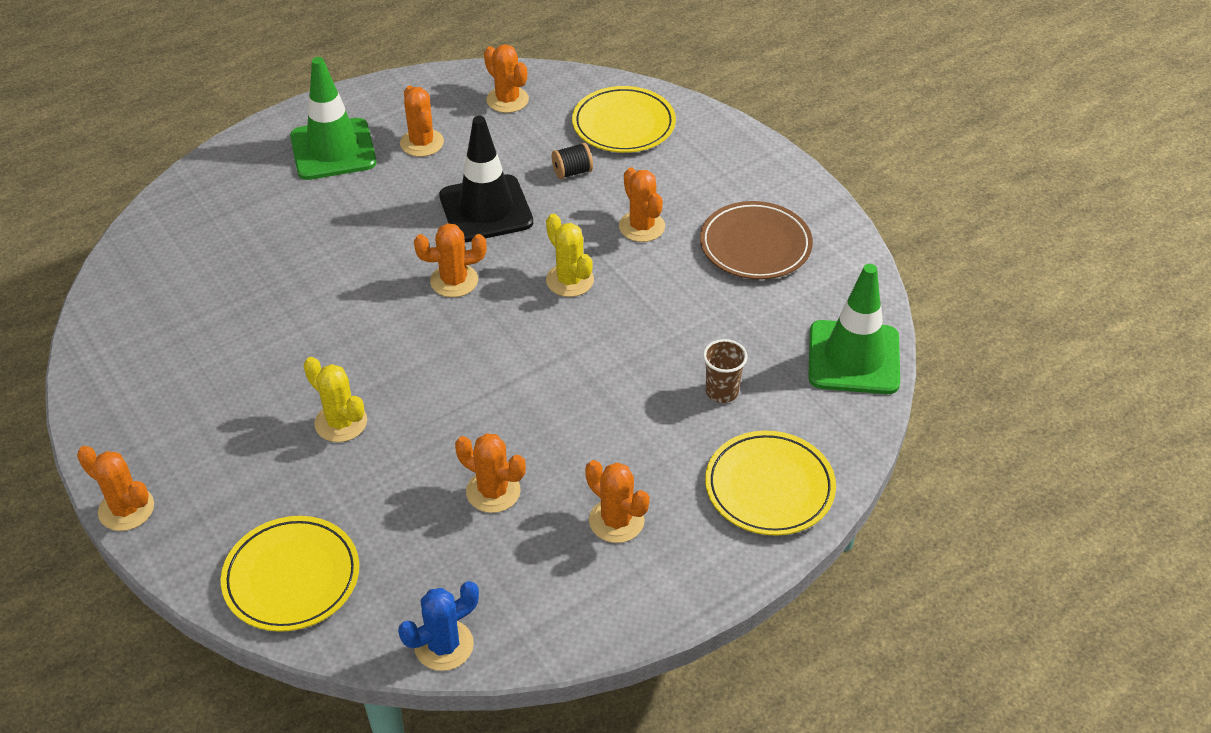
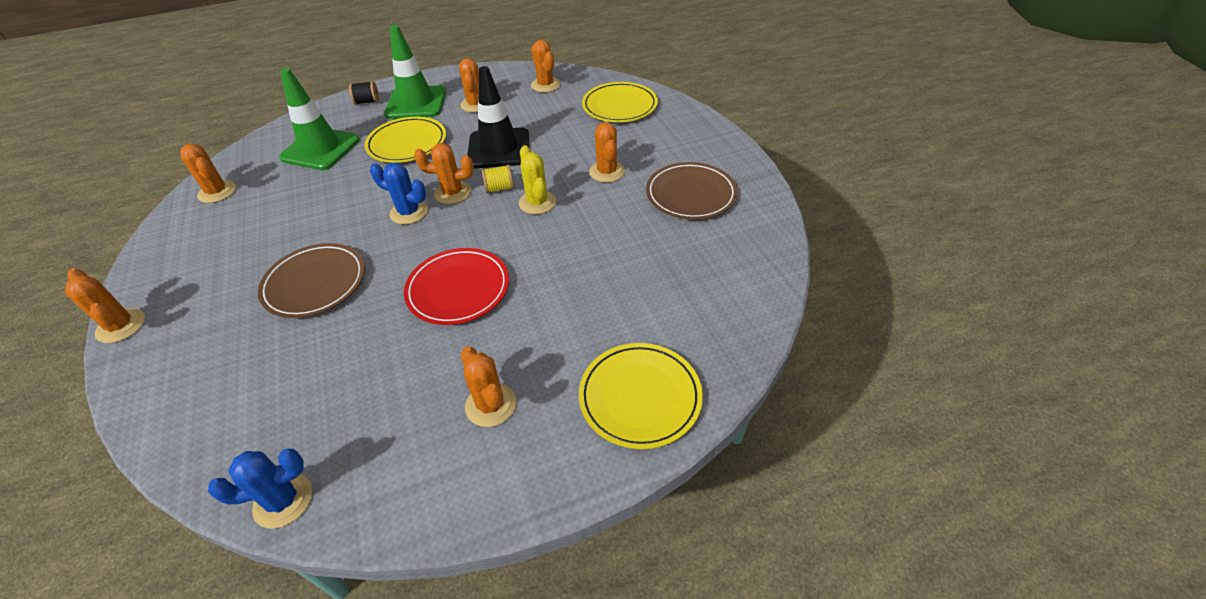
camera: 15 degrees right, 0 degrees up
(291, 577) = (200, 407): yellow plate -> yellow plate (407, 143)
(341, 422) = (315, 283): yellow cactus -> brown plate
(410, 315) = (409, 212): none -> blue cactus
(493, 491) = (400, 359): orange cactus -> orange cactus (217, 192)
(513, 267) = (499, 188): none -> yellow spool
(521, 403) = (458, 289): none -> red plate
(572, 172) = (571, 131): black spool -> black spool (367, 102)
(722, 392) = (625, 304): brown cup -> none
(853, 358) = (749, 292): green traffic cone -> green traffic cone (320, 149)

